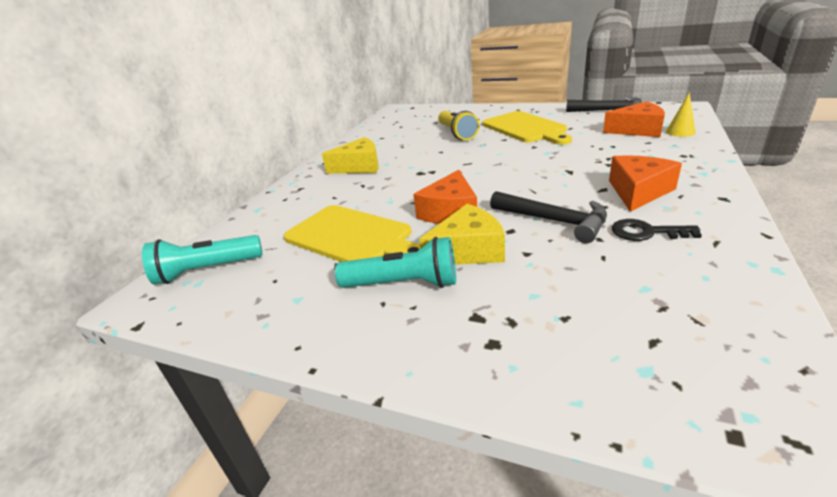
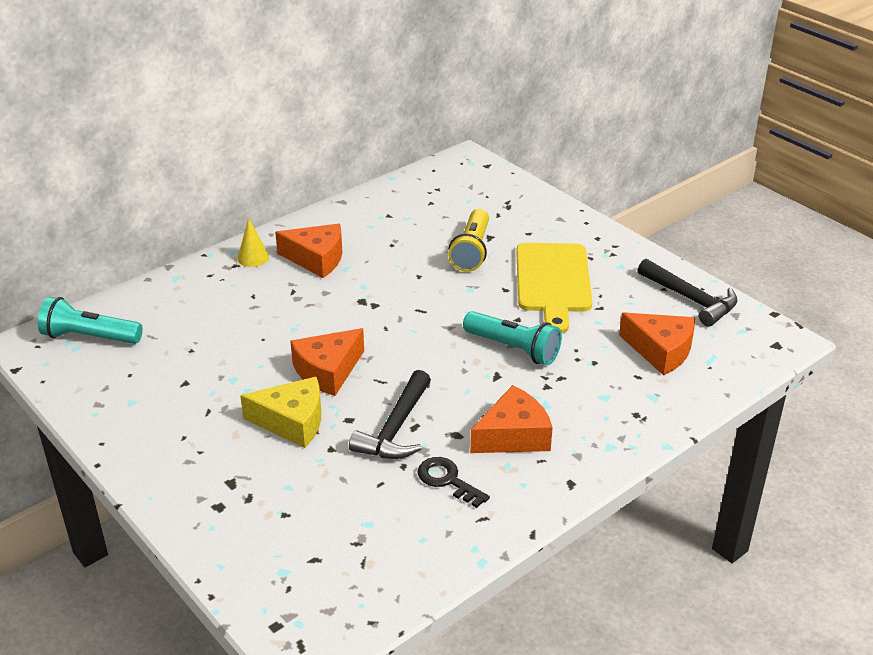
camera: 25 degrees right, 5 degrees up
(352, 237) = (222, 358): yellow cutting board -> none
(359, 166) = (316, 259): yellow cheese -> orange cheese
(404, 283) = (214, 428): turquoise flashlight -> turquoise flashlight (514, 348)
(554, 221) = (396, 429): black hammer -> black hammer turned 45 degrees clockwise
(680, 132) = (698, 379): yellow cone -> yellow cone (253, 257)

